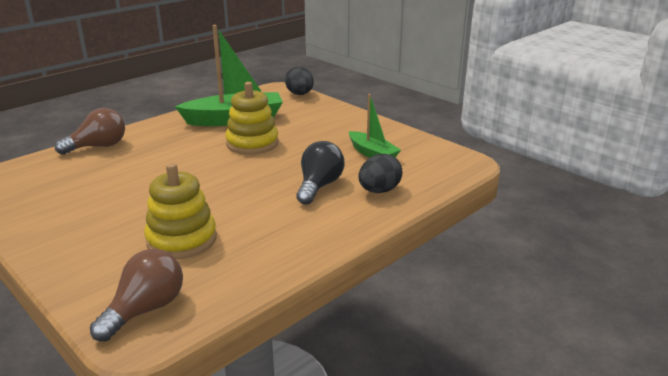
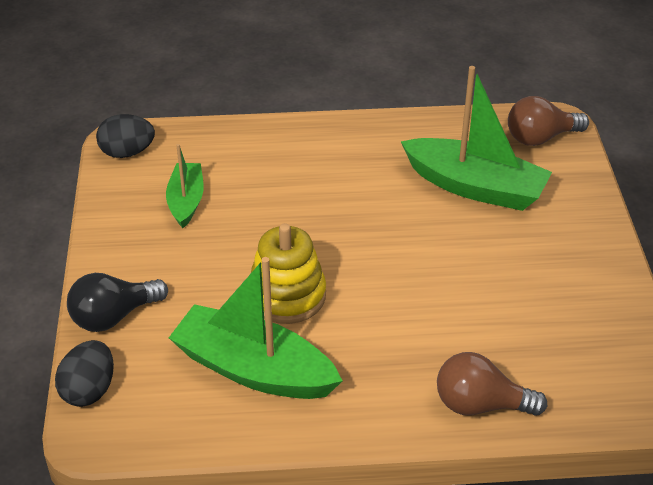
camera: 140 degrees left, 15 degrees up
(182, 240) = (475, 187): yellow stacking toy -> green boat
(319, 186) = (296, 185): black light bulb -> black light bulb (113, 316)
(379, 191) = (252, 151): black egg -> black egg (127, 152)

